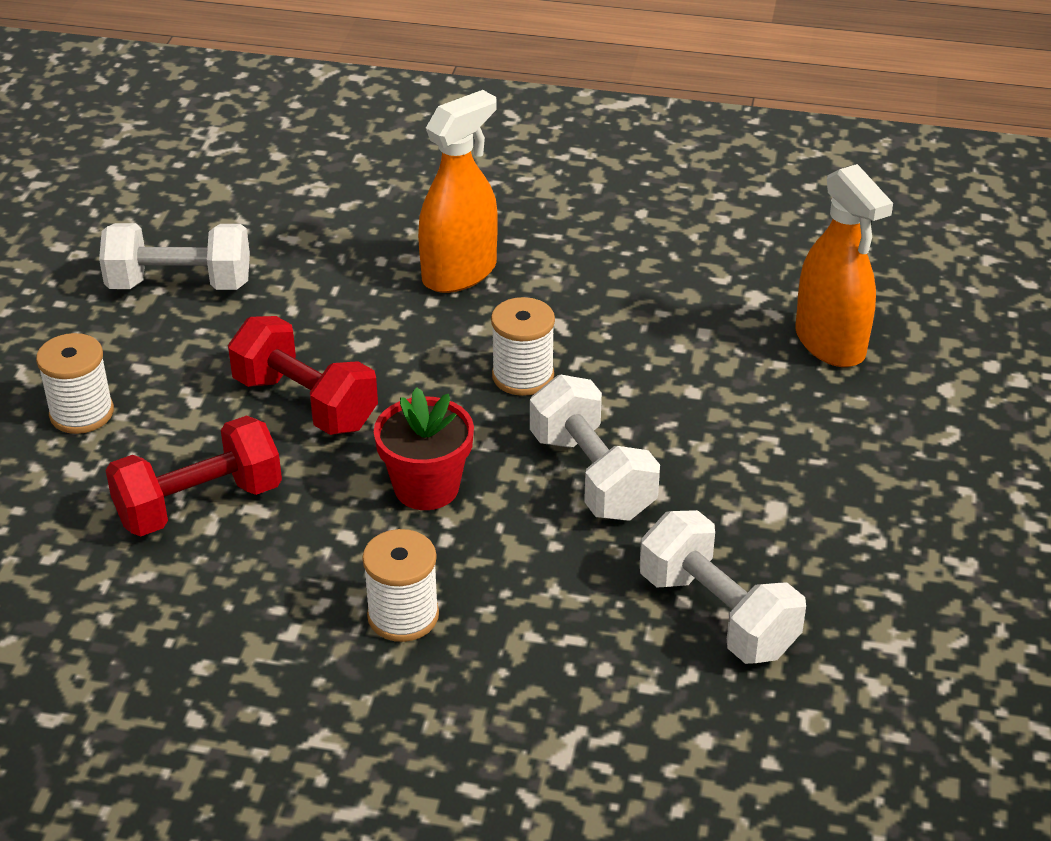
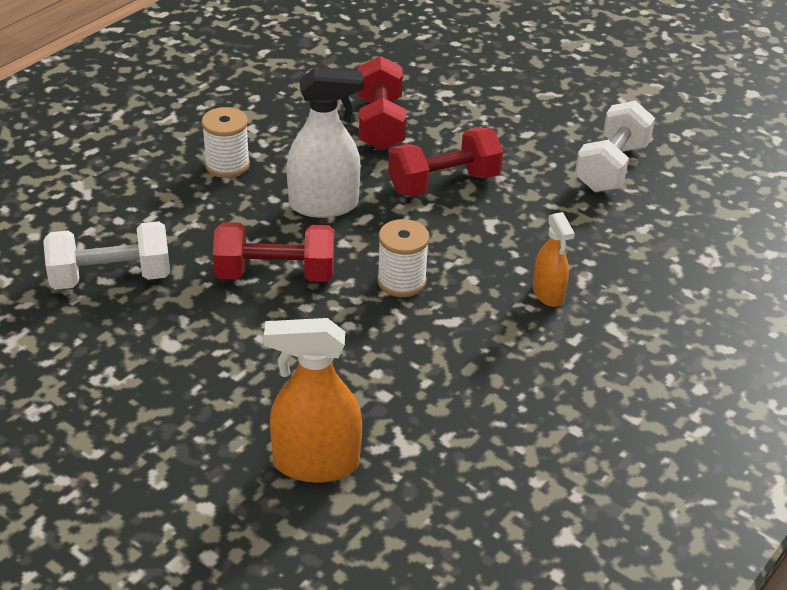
camera: 115 degrees right, 0 degrees up
(82, 413) = (495, 104): white spool -> none
(426, 487) = (324, 205): red flower pot -> white spray bottle
(459, 272) = (548, 294): orange spray bottle -> orange spray bottle, size x0.60
(592, 476) = (275, 274): white dumbbell -> red dumbbell

